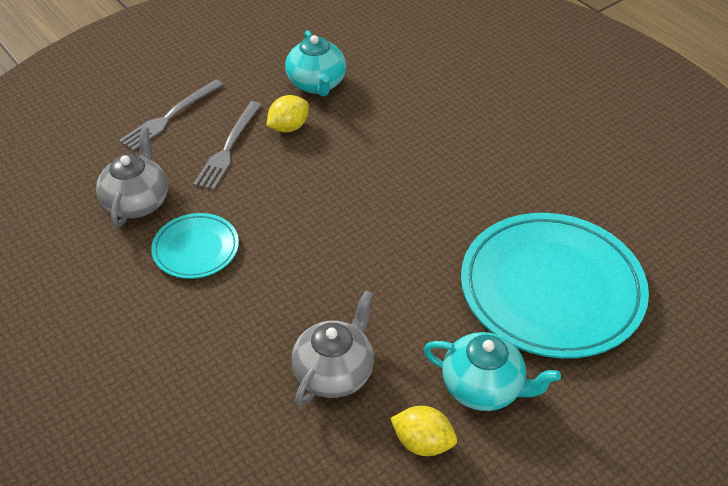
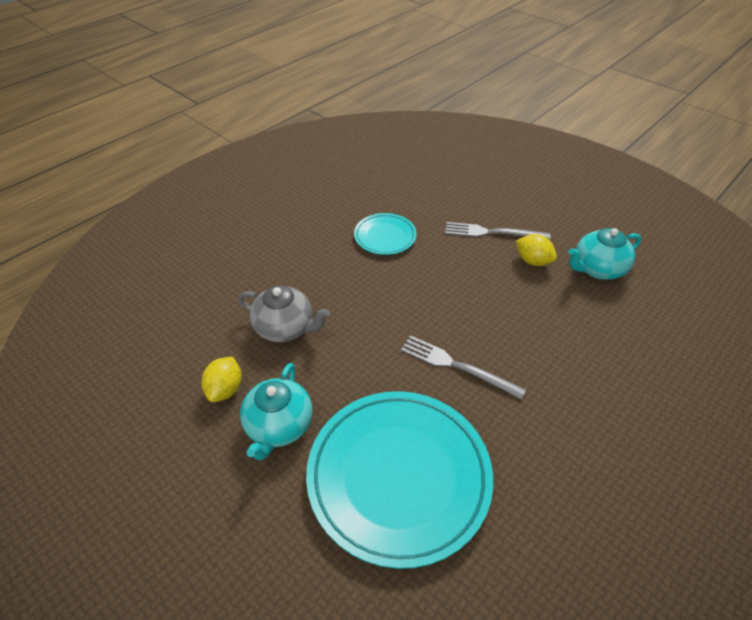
camera: 80 degrees right, 0 degrees up
(137, 202) = (419, 201): grey teapot -> none
(170, 117) = (511, 197): grey fork -> grey fork (457, 366)

